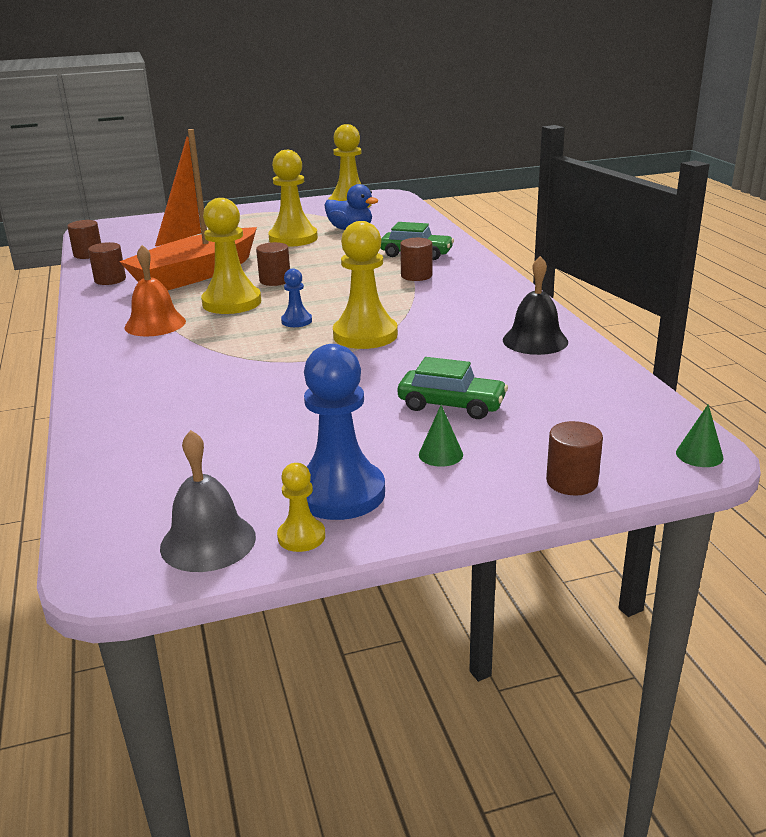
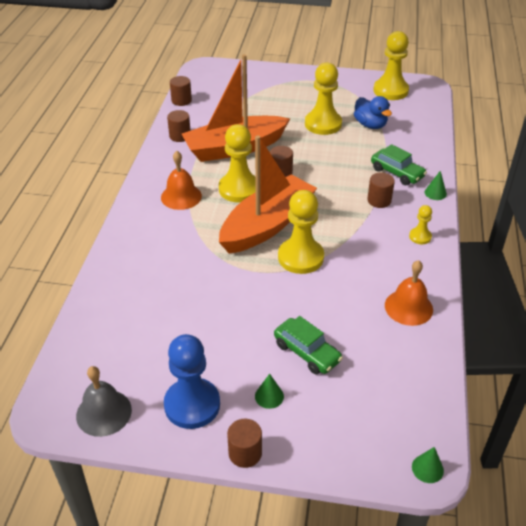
camera: 25 degrees right, 15 degrees up
(296, 321) = (267, 225): blue pawn -> orange boat
(301, 537) = (151, 431): yellow pawn -> yellow pawn (420, 237)
(474, 258) = (435, 193): none -> green cone
(535, 341) = (408, 307): black bell -> orange bell
(571, 482) = (328, 456): brown cylinder -> brown cylinder (245, 453)

